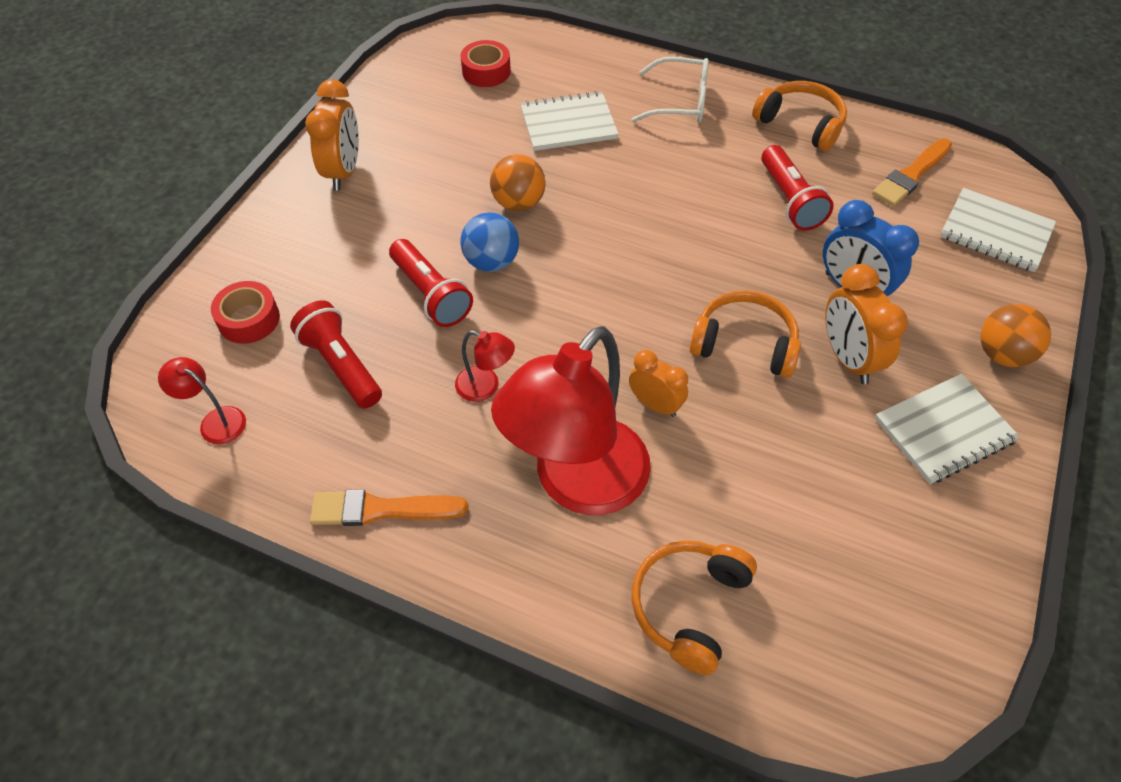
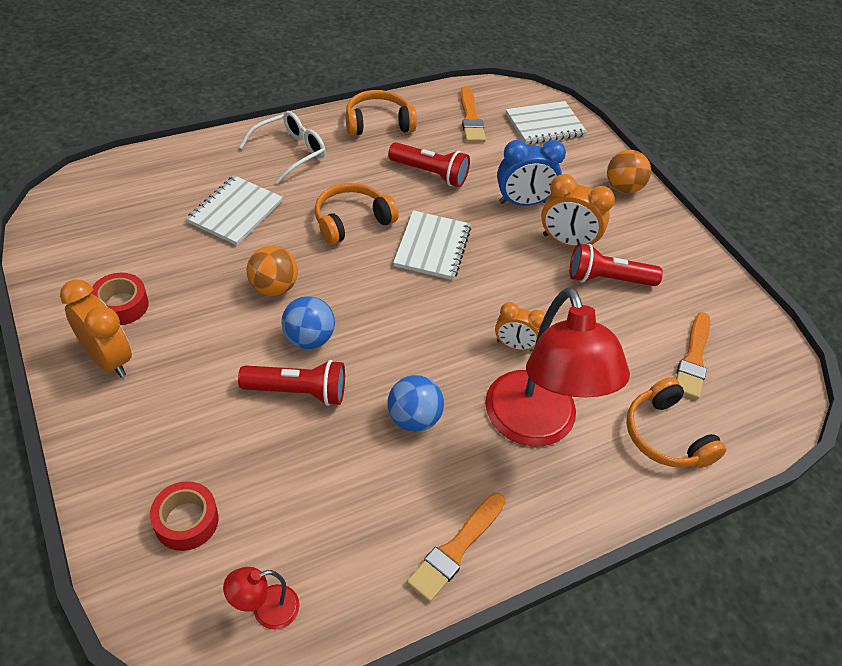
camera: 55 degrees left, 5 degrees down
(341, 365) = (303, 489): red flashlight -> red flashlight (607, 279)
(486, 71) = (123, 212): red tape -> red tape (121, 305)
(486, 387) = (413, 418): red lamp -> blue ball
(655, 405) = (514, 346): orange clock -> orange clock turned 150 degrees counterclockwise
(744, 344) = (512, 274): orange headphones -> orange headphones (352, 221)
(829, 572) = (693, 359): none -> orange brush
(944, 430) = (647, 245): white notebook -> white notebook (432, 247)

